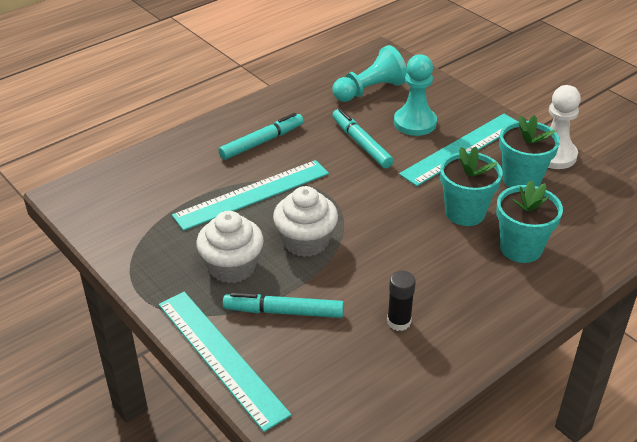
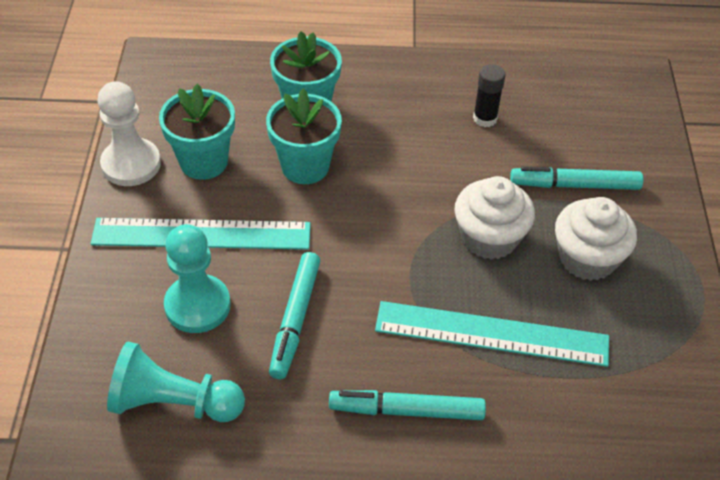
camera: 140 degrees left, 10 degrees up
(221, 357) = (661, 182): turquoise ruler -> none
(283, 312) = (574, 185): turquoise marker -> turquoise marker turned 135 degrees clockwise

